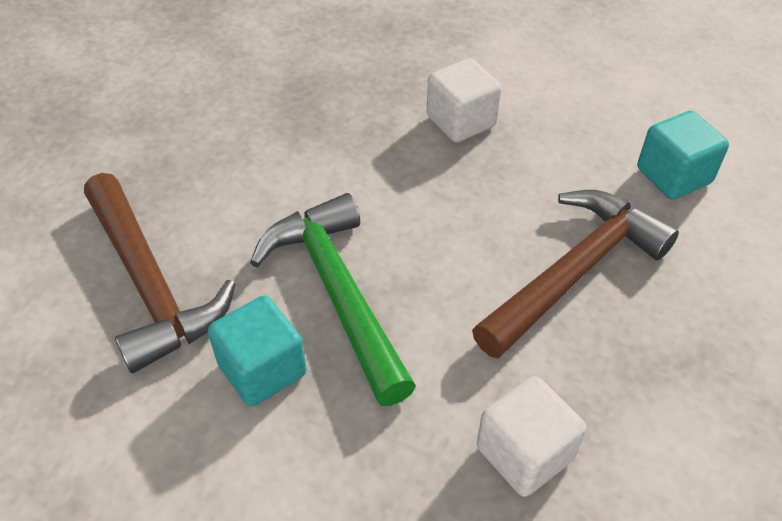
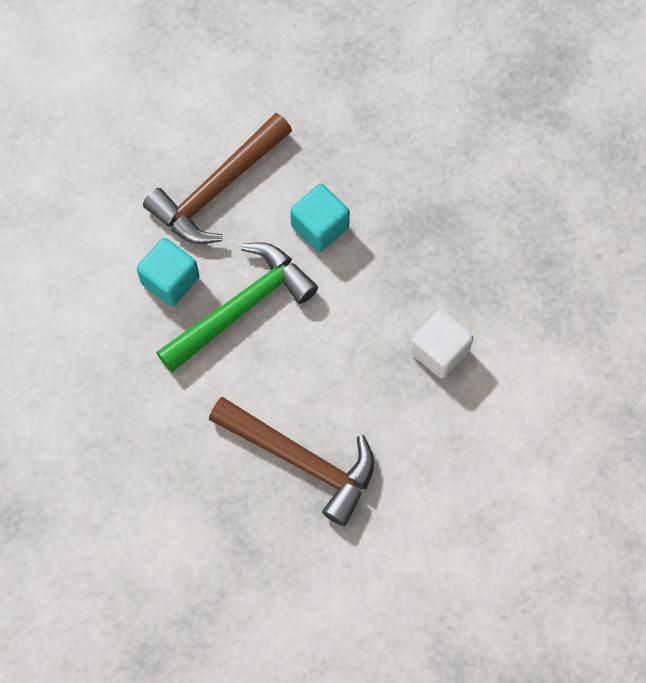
camera: 75 degrees right, 20 degrees up
(524, 453) = (149, 448): white cube -> none
(673, 176) = (424, 525): turquoise cube -> turquoise cube (320, 227)

